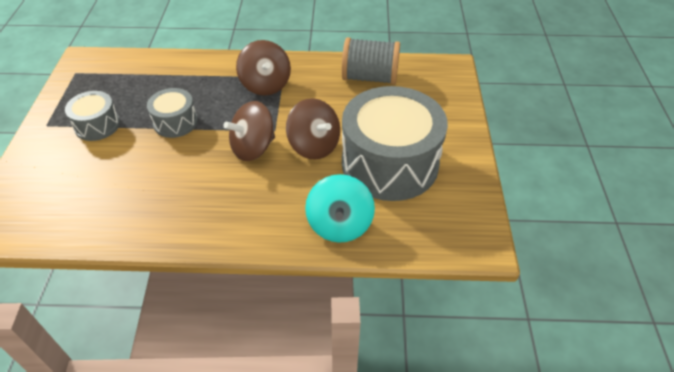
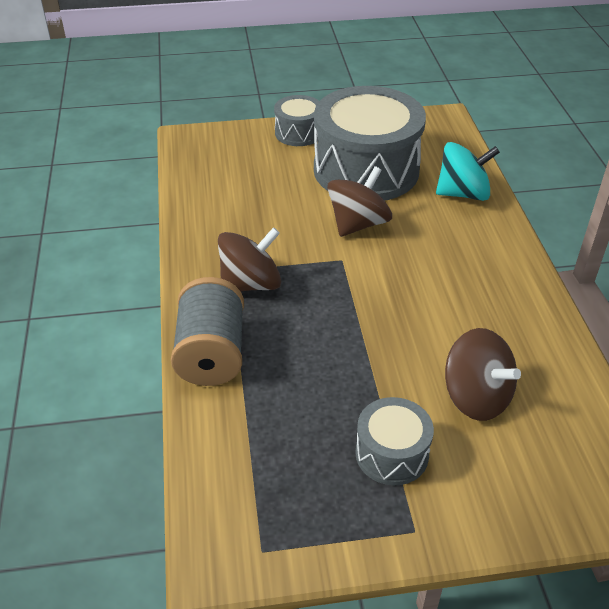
camera: 100 degrees left, 5 degrees down
(175, 122) = (356, 359): grey drum -> grey drum (298, 133)
(253, 148) = (379, 272): brown spinning top -> brown spinning top (476, 397)
(369, 77) = (219, 195): grey spool -> grey spool (211, 353)

